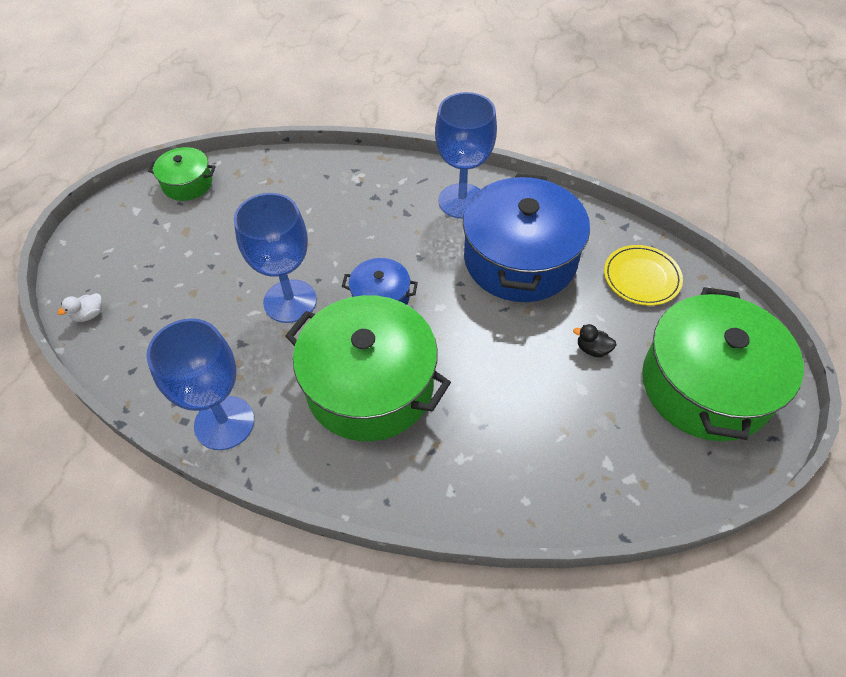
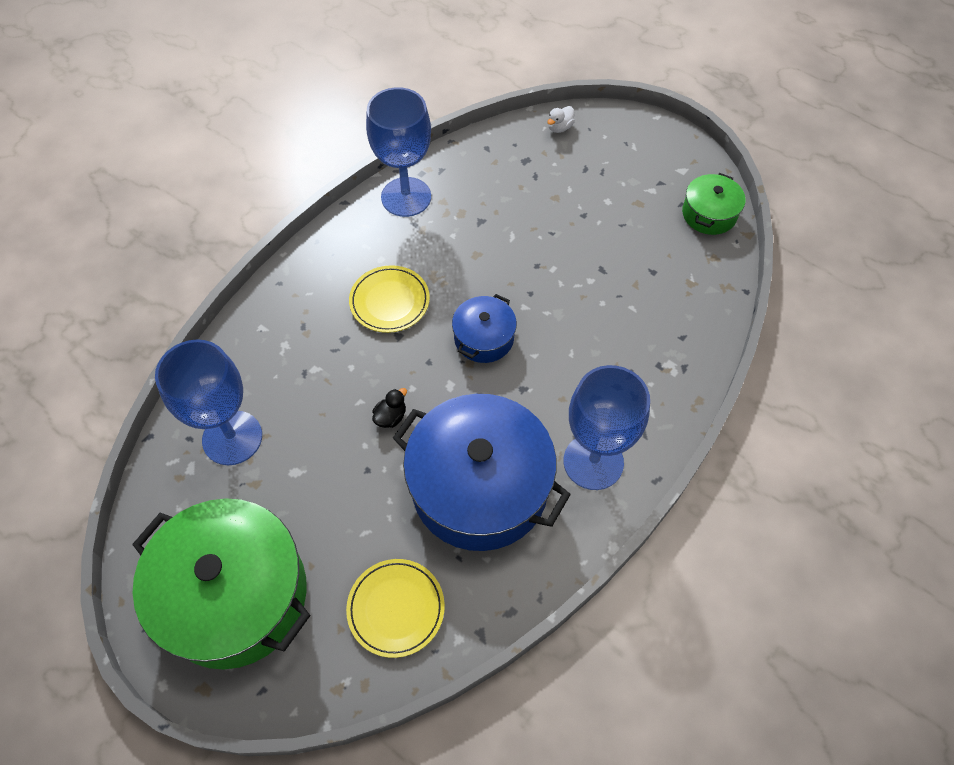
camera: 110 degrees right, 5 degrees up
(89, 315) = (559, 128): white duck -> white duck turned 120 degrees counterclockwise
(290, 301) = (513, 265): blue goblet -> blue goblet (232, 438)
(370, 385) = (389, 301): green pot -> yellow plate
(592, 349) = (332, 504): black duck -> black duck (390, 417)

